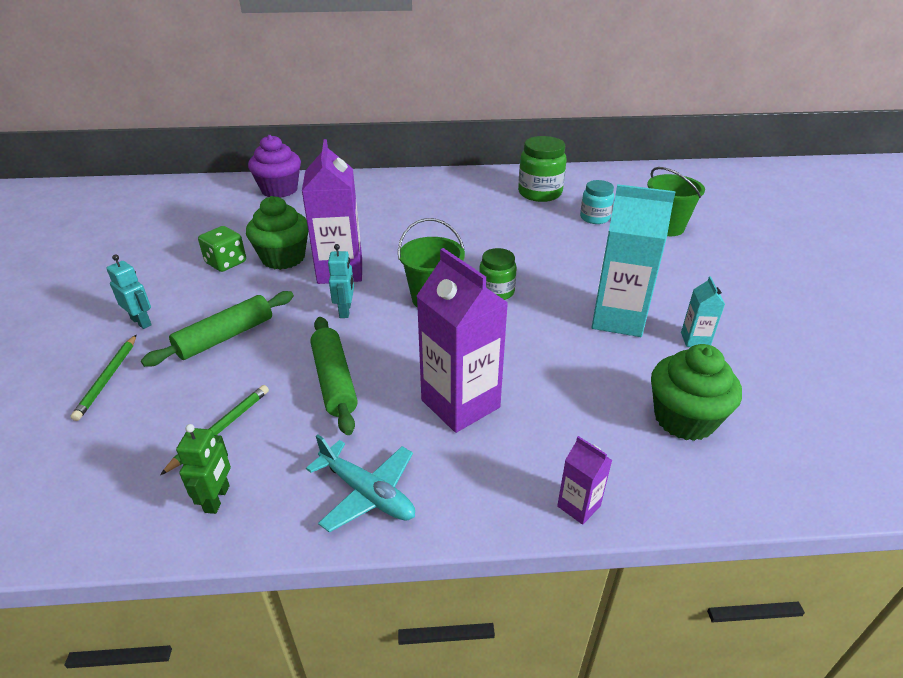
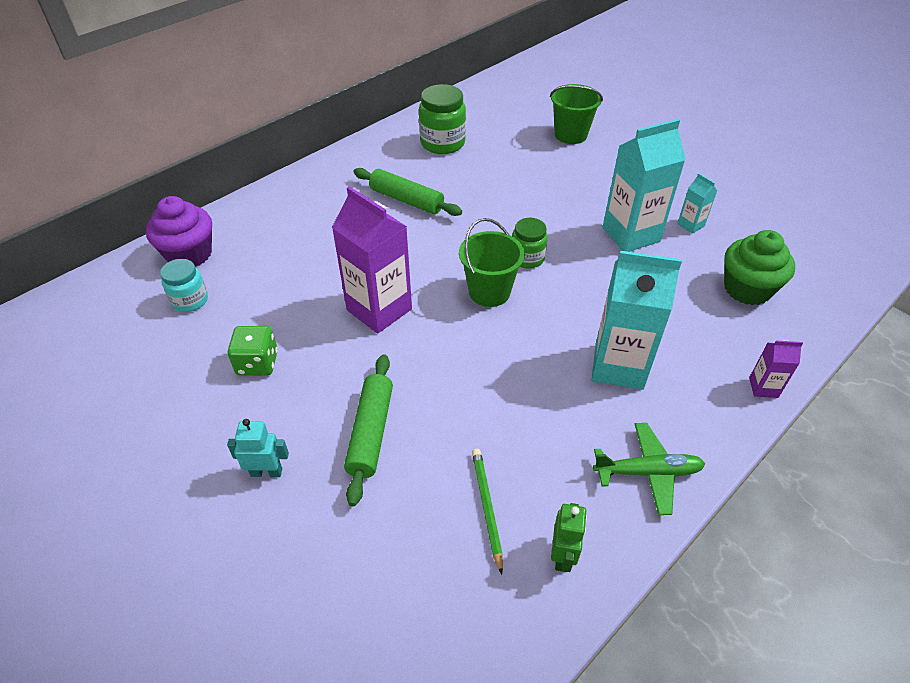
camera: 40 degrees left, 10 degrees up
(108, 378) = (322, 541): green pencil -> none
(217, 499) = (562, 556): green robot -> green robot turned 45 degrees clockwise
(283, 258) = (308, 326): green cupcake -> none
(334, 381) = (513, 408): green rolling pin -> green rolling pin (406, 200)
(345, 310) = (437, 344): turquoise robot -> none
(367, 493) = (648, 472): turquoise plane -> green plane
(460, 404) = (618, 366): purple carton -> turquoise carton
(594, 218) = (513, 149): turquoise jar -> turquoise jar (190, 300)

